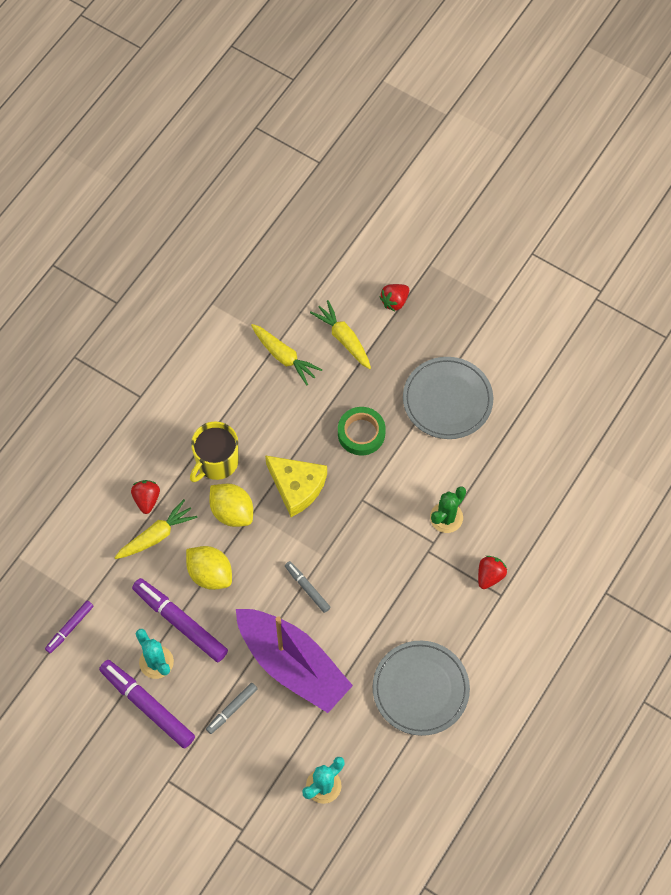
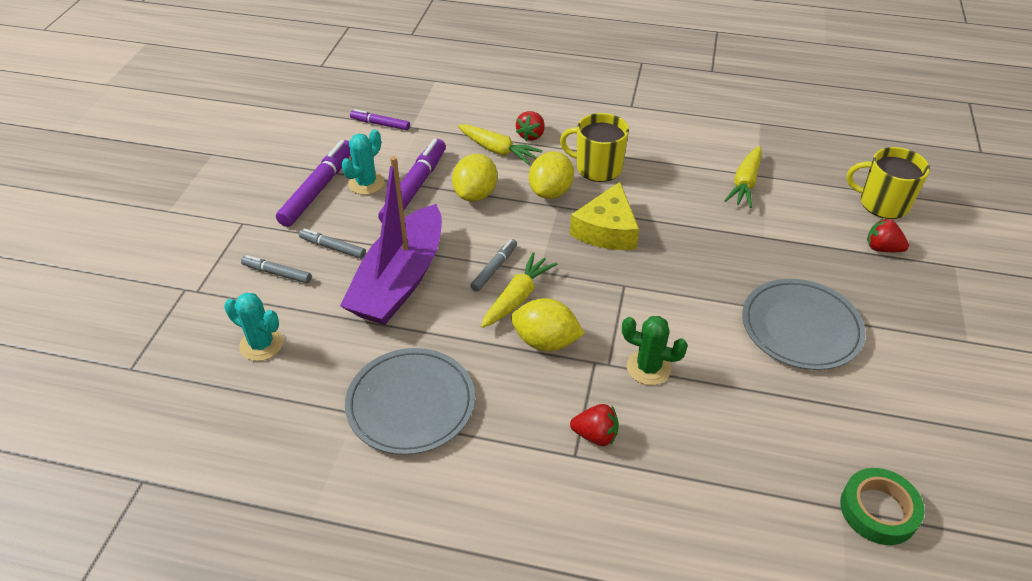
camera: 70 degrees right, 20 degrees down
(147, 499) = (531, 135): red strawberry -> red strawberry turned 135 degrees clockwise
(246, 761) = (277, 273): none -> grey marker
(343, 338) = (802, 220): yellow carrot -> yellow carrot (517, 297)
(348, 271) = (882, 203): none -> yellow mug
(361, 433) = (703, 263): green tape -> green tape (878, 510)
(397, 577) = (545, 341): none -> yellow lemon

